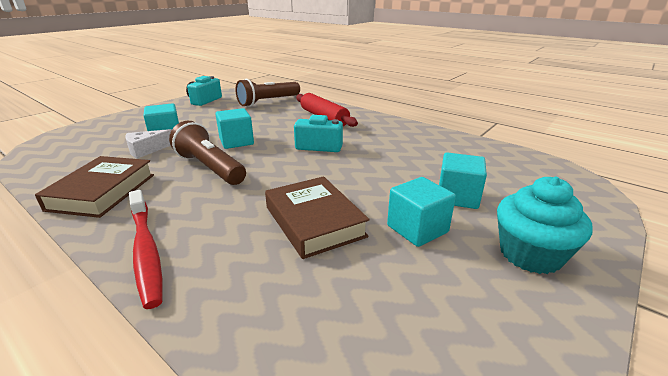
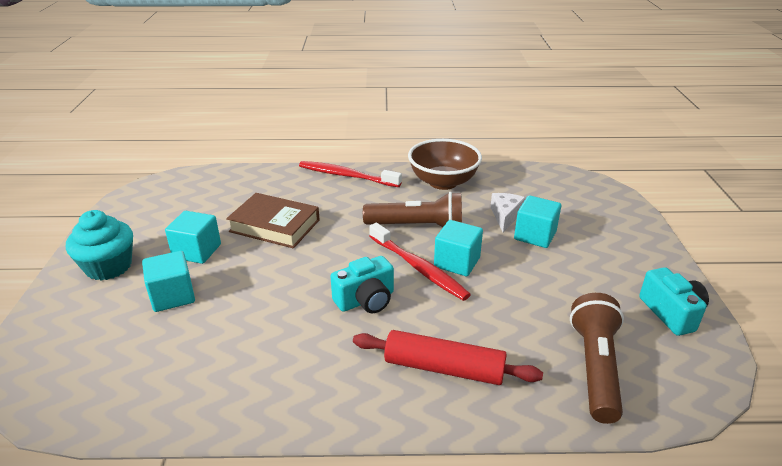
camera: 140 degrees right, 5 degrees up
(102, 192) = (443, 182): brown book -> brown bowl
(262, 147) = (418, 268): none -> red toothbrush

